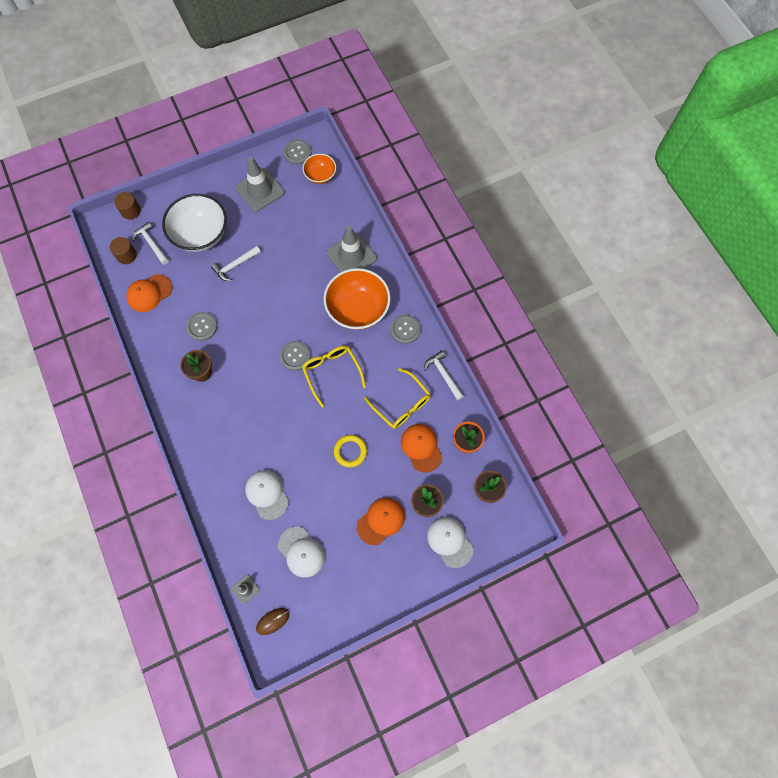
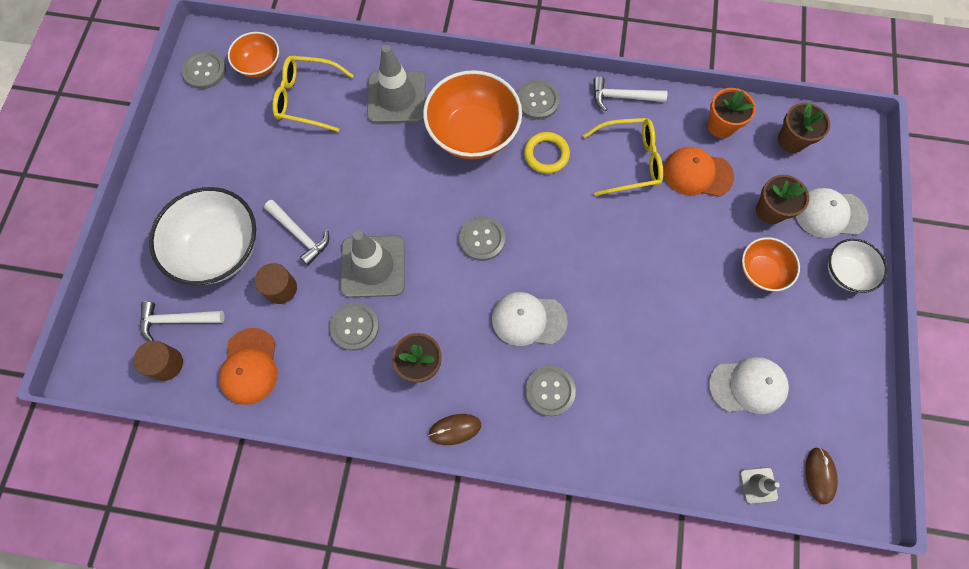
camera: 55 degrees left, 0 degrees up
(131, 211) = (102, 319): brown cylinder -> brown cylinder (281, 288)
(178, 411) = (455, 429): none -> brown mouse
(229, 446) = (550, 391): none -> grey button
(235, 265) = (300, 234): white hammer -> white hammer turned 45 degrees counterclockwise
(260, 190) = (218, 142): grey traffic cone -> grey traffic cone (373, 266)
(267, 494) = (646, 383): white cap -> white cap (528, 320)
(332, 372) = (535, 211): yellow glasses -> yellow glasses (307, 98)
(350, 451) = (652, 252): yellow ring -> yellow ring (546, 154)
(381, 521) = (761, 271): orange cap -> orange bowl
(414, 572) = (845, 272): none -> white bowl

